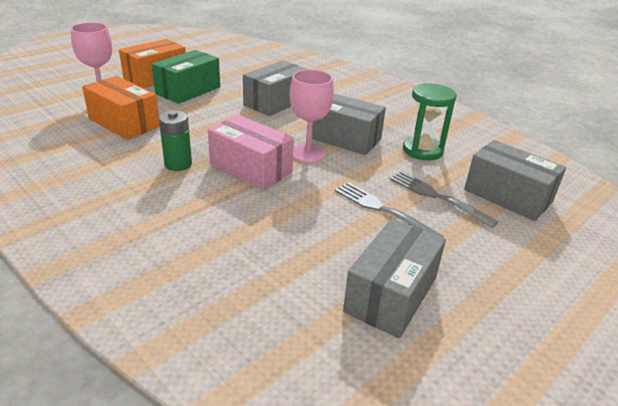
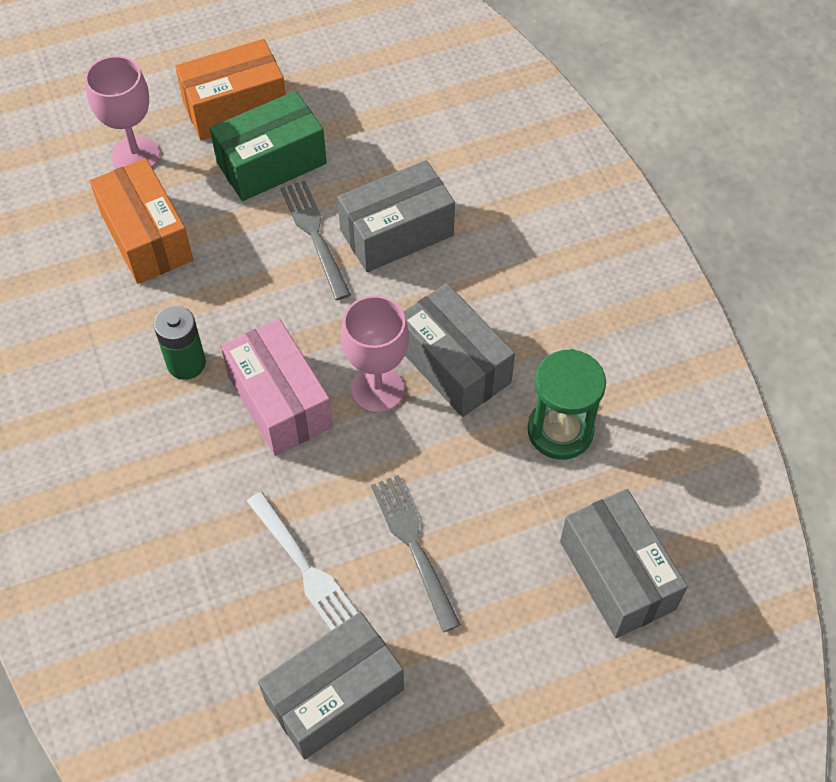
camera: 25 degrees right, 25 degrees up
(320, 235) = (305, 568): none -> white fork
(437, 197) = (508, 544): grey fork -> grey fork (315, 235)

